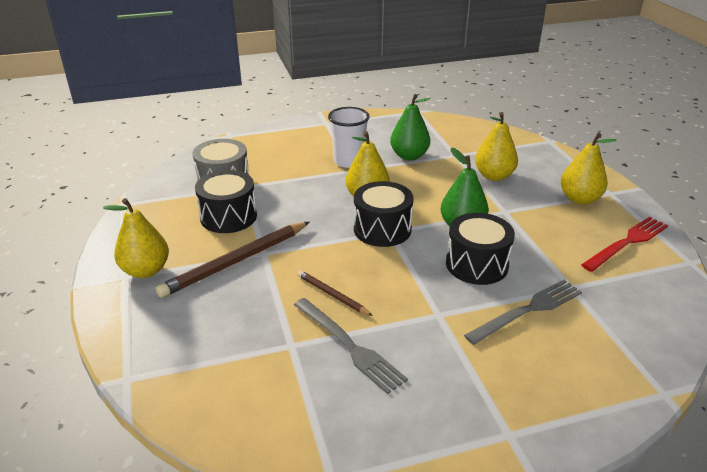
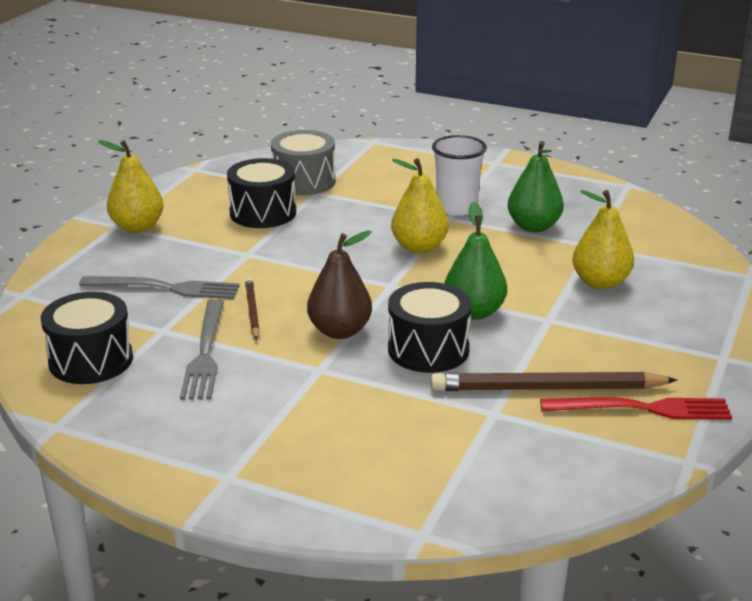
camera: 40 degrees right, 5 degrees down
(236, 261) = (215, 250): brown pencil -> brown pencil (547, 388)
(382, 229) = (386, 280): black drum -> black drum (91, 360)
(409, 279) = (340, 331): none -> brown pear
(528, 310) = (410, 408): grey fork -> grey fork (165, 288)
(579, 199) = (667, 346): yellow pear -> none

